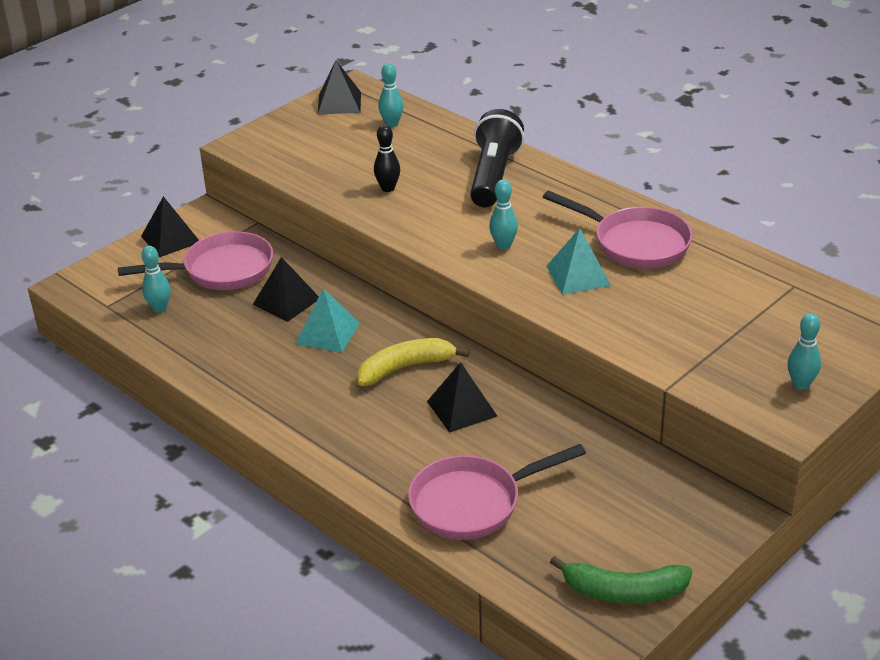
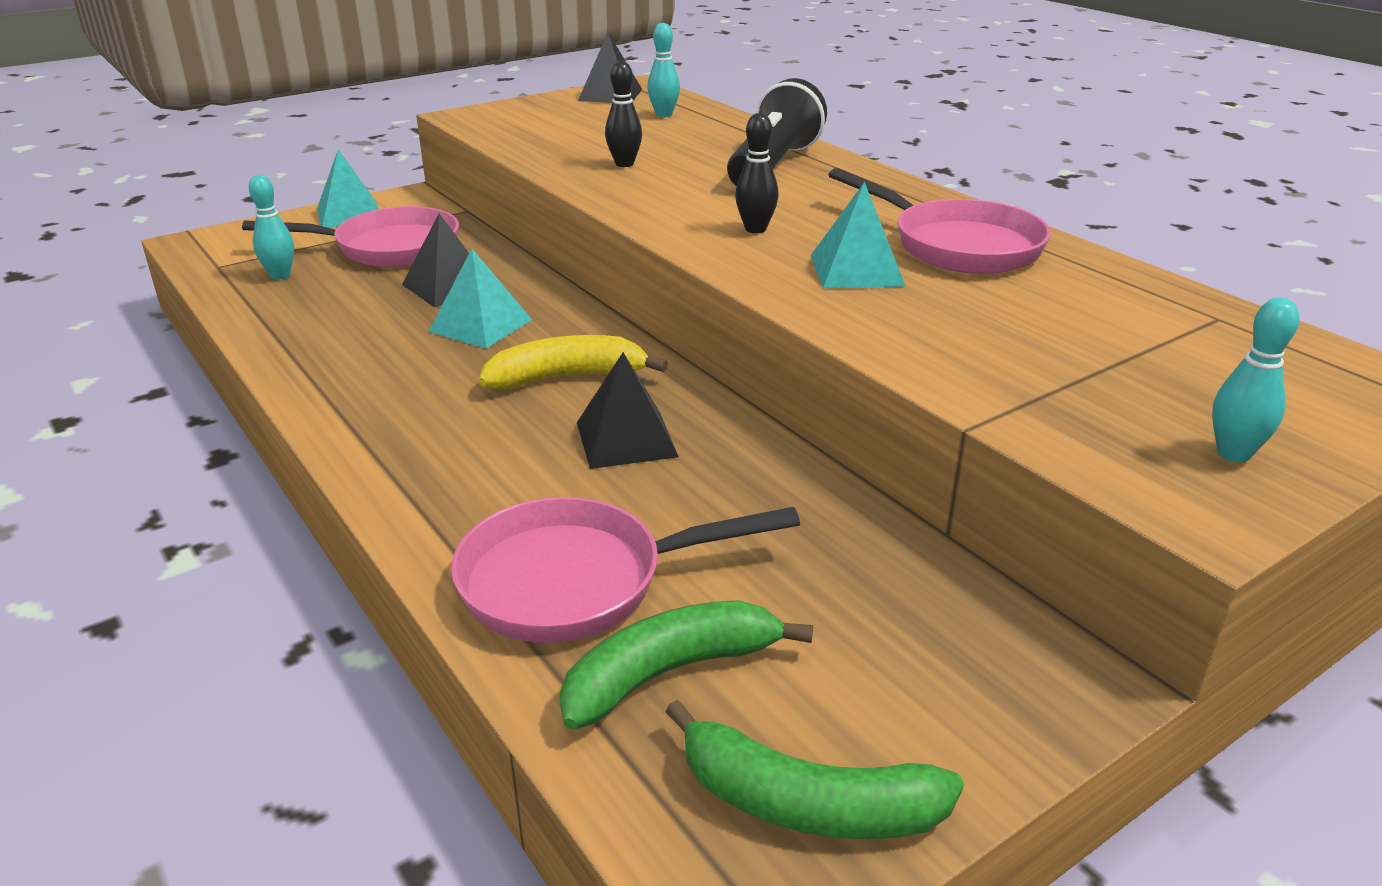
camera: 10 degrees right, 5 degrees down
(170, 239) = (349, 214): black pyramid -> turquoise pyramid
(503, 245) = (755, 229): turquoise bowling pin -> black bowling pin
(540, 543) = (669, 672): none -> green banana

